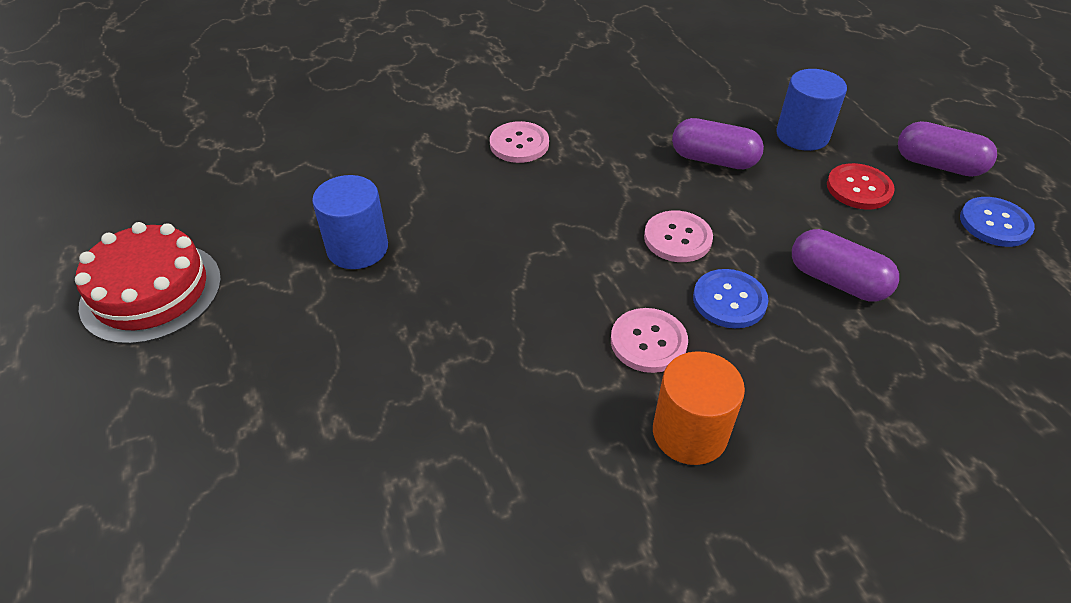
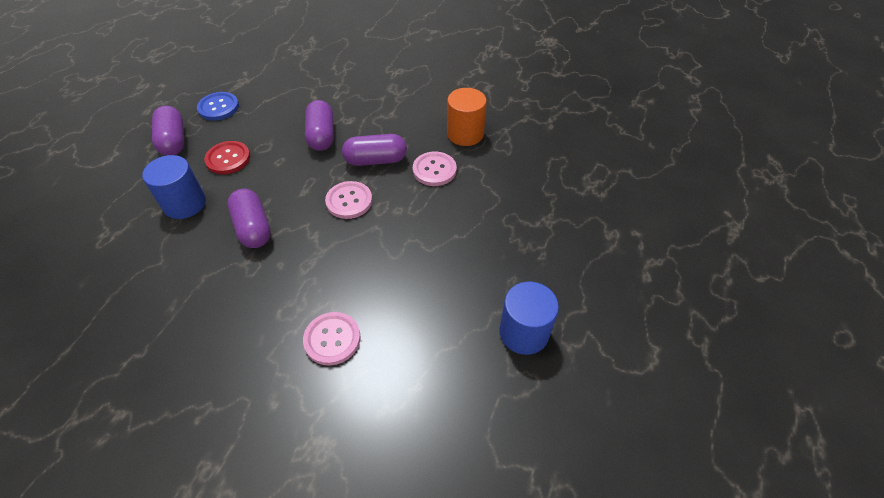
camera: 135 degrees left, 5 degrees up
(151, 292) = (685, 404): red cake -> none
(729, 300) = (376, 160): blue button -> purple capsule

